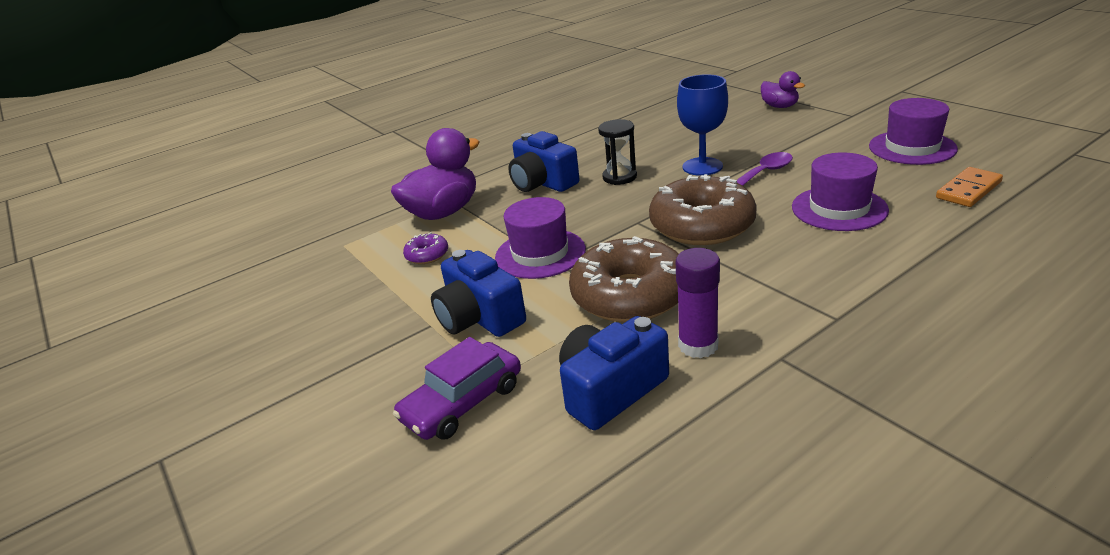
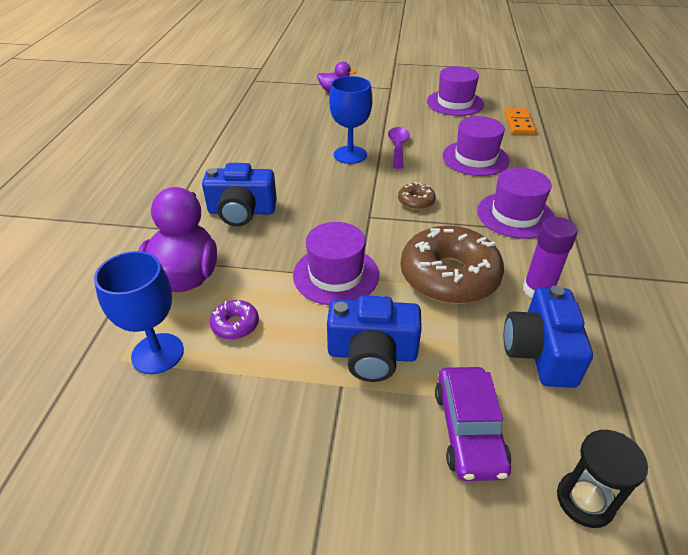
camera: 50 degrees left, 10 degrees up
(365, 250) = (157, 353): none -> blue goblet
(619, 177) = (301, 184): black hourglass -> black hourglass (585, 500)
(702, 225) = (416, 201): brown donut -> brown donut, size x0.44
(791, 275) = (515, 215): none -> purple hat

